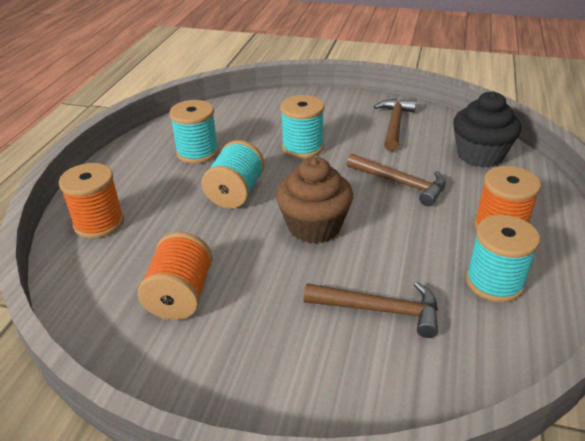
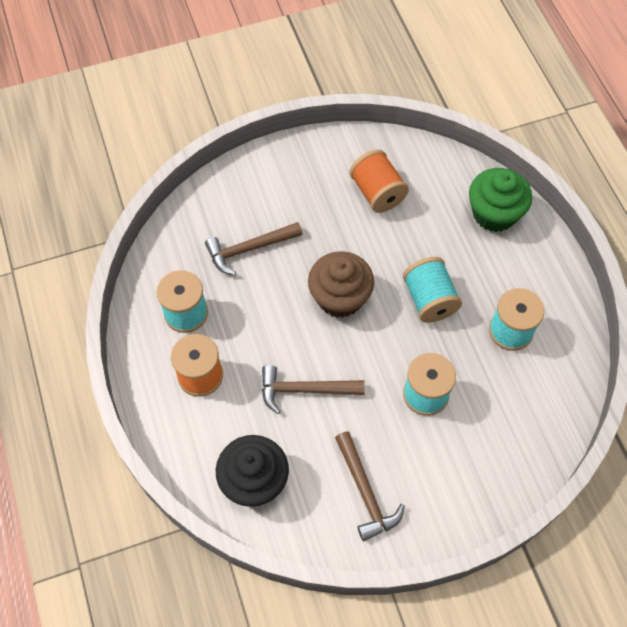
camera: 145 degrees right, 25 degrees up
(99, 223) = (494, 213): orange spool -> green cupcake

